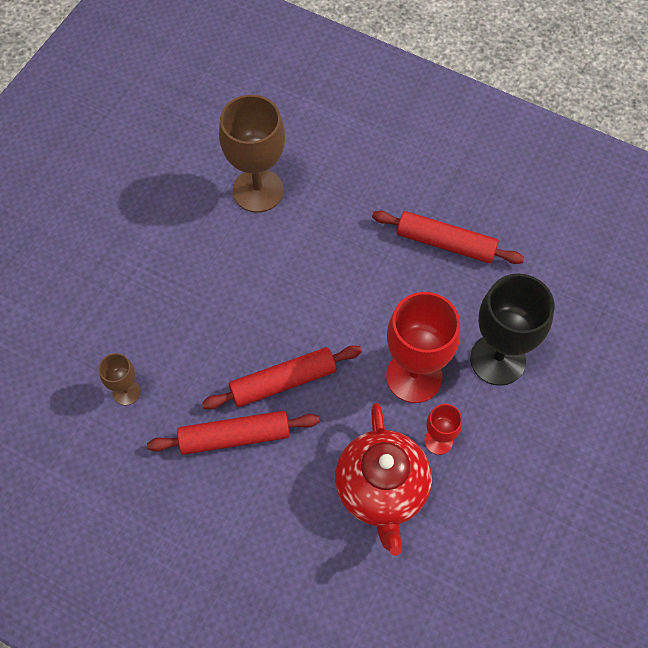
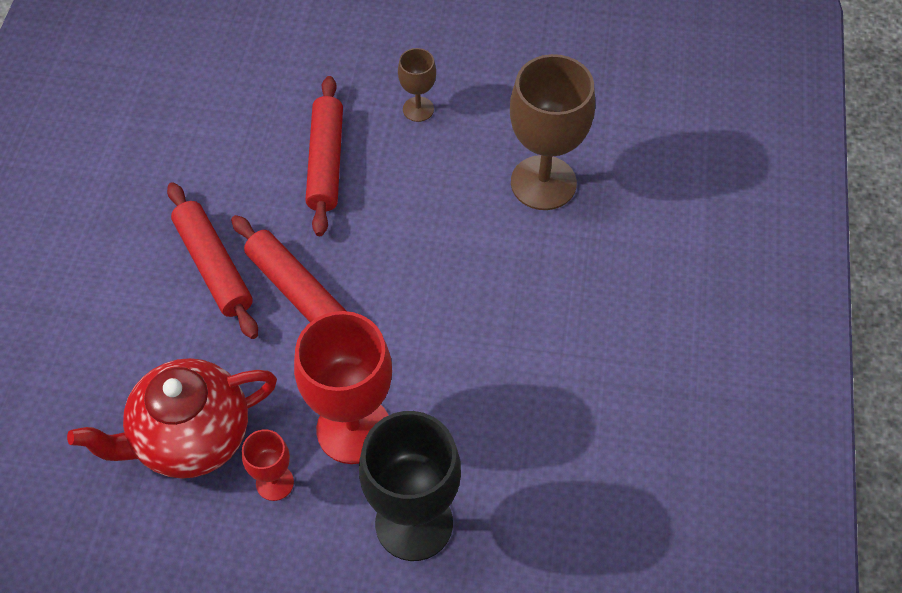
camera: 70 degrees right, 5 degrees down
(126, 392) = (235, 150): brown goblet -> brown goblet (418, 109)
(446, 243) = (563, 411): red rolling pin -> red rolling pin (326, 162)

